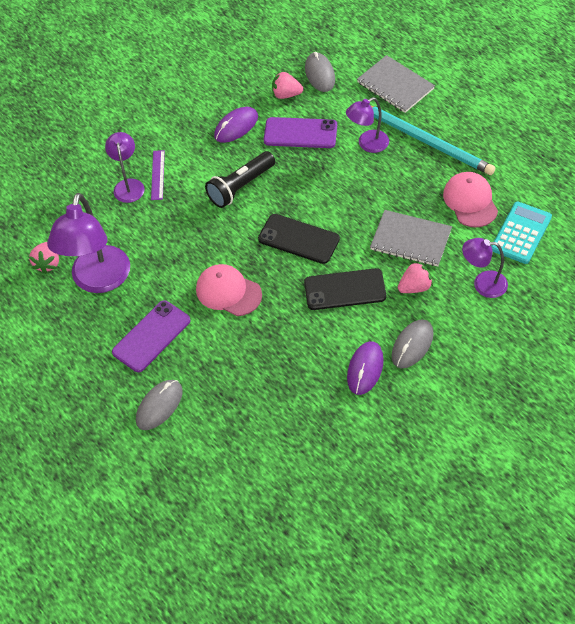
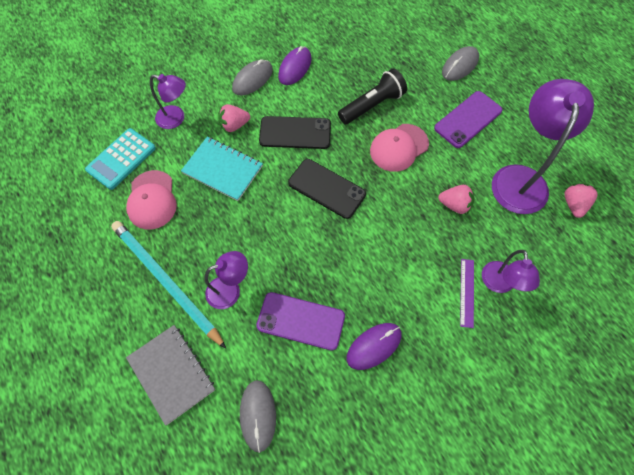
camera: 175 degrees left, 10 degrees up
(228, 292) = (398, 147): pink cap -> pink cap turned 105 degrees clockwise
(240, 187) = (377, 259): black flashlight -> black flashlight (372, 105)
(286, 94) = (306, 387): pink strawberry -> pink strawberry (454, 205)
(410, 240) = (222, 169): grey notebook -> turquoise notebook

